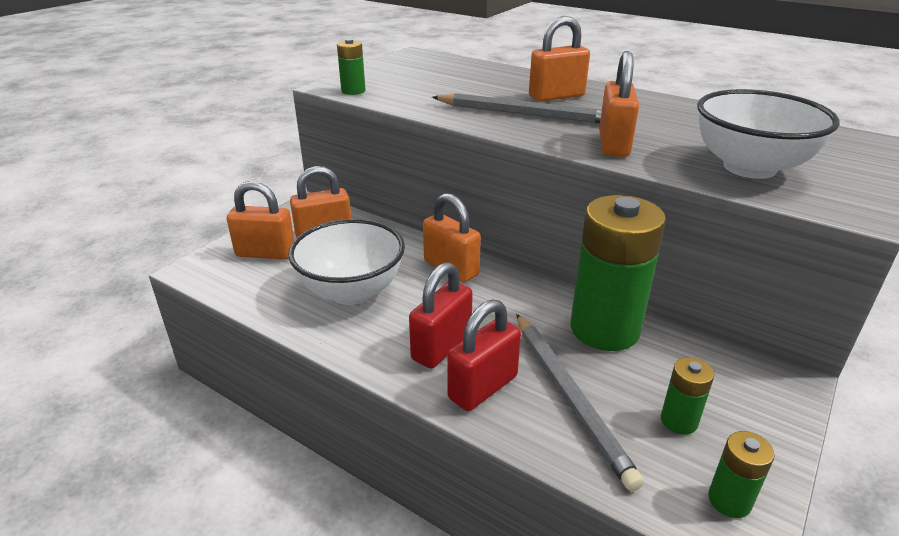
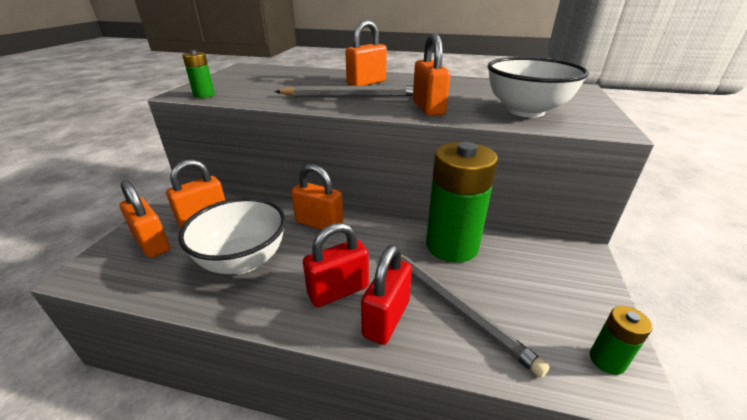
camera: 20 degrees left, 0 degrees up
(265, 253) = (152, 243): orange padlock -> orange padlock turned 60 degrees clockwise
(441, 347) = (338, 291): red padlock -> red padlock turned 45 degrees clockwise
(679, 421) = (538, 304): green battery -> none

